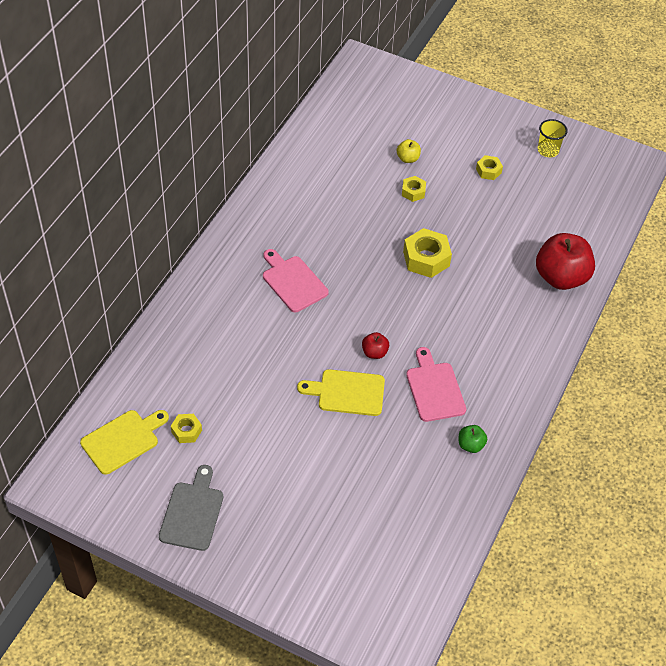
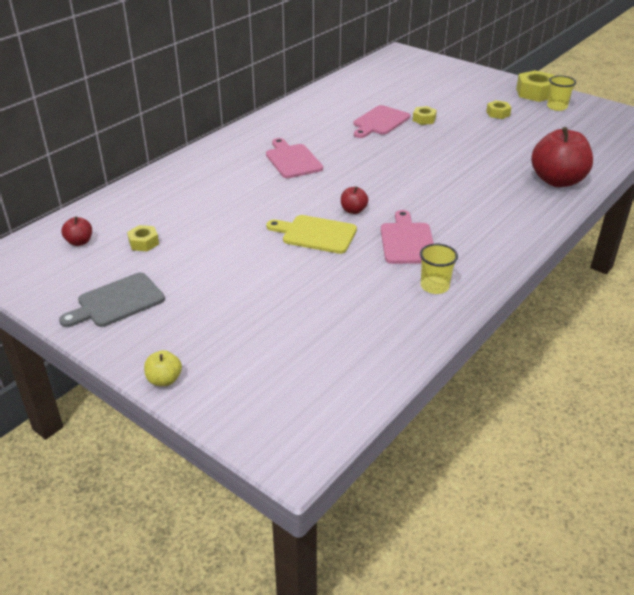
camera: 15 degrees right, 15 degrees down
(123, 440) = (79, 242): yellow cutting board -> red apple
(192, 512) = (117, 302): grey cutting board -> grey cutting board turned 150 degrees counterclockwise
(367, 202) = (380, 122): none -> pink cutting board
(407, 158) = (424, 102): yellow apple -> yellow apple (164, 380)
(426, 258) = (424, 157): yellow nut -> yellow nut (535, 93)
(470, 445) = (434, 286): green apple -> yellow cup

